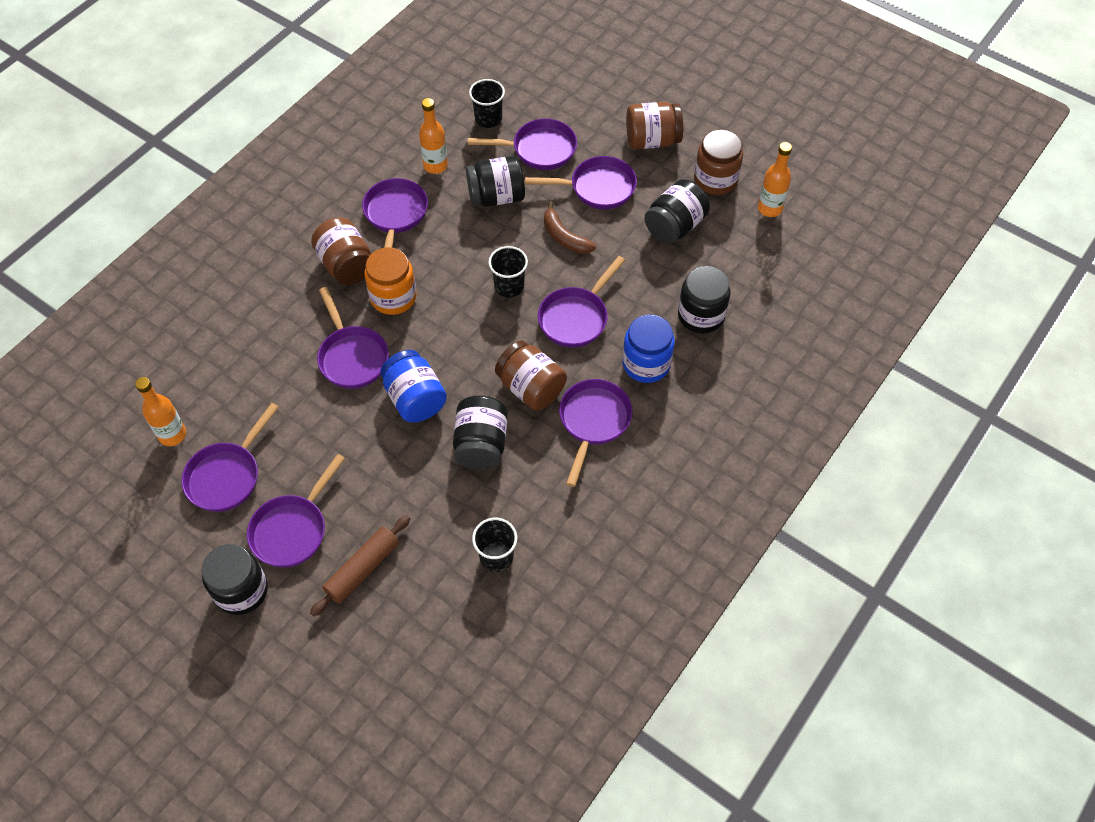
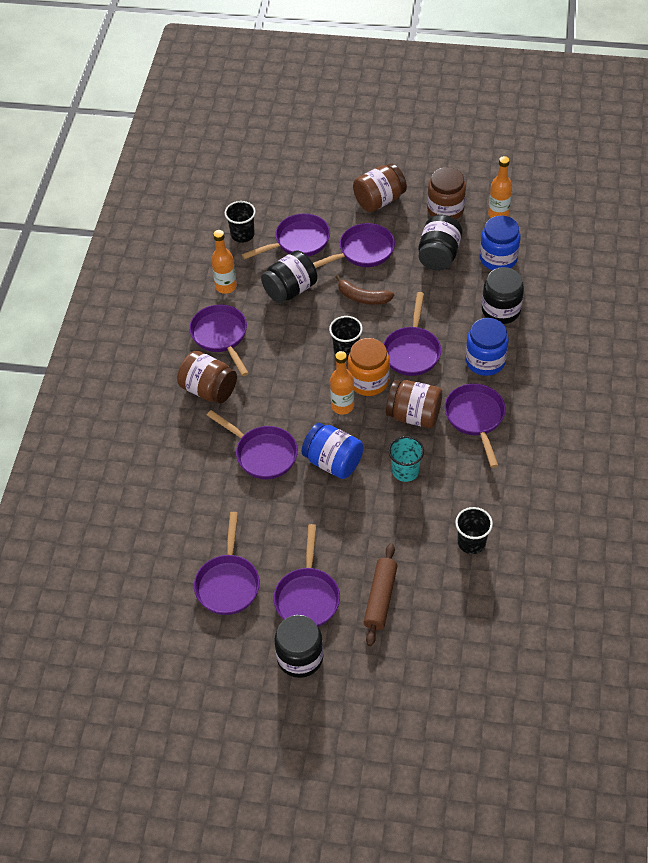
camera: 25 degrees left, 5 degrees down
(172, 435) = (162, 574): orange bottle -> orange bottle (342, 406)
(393, 297) = (263, 397): orange jar -> orange jar (368, 381)
(481, 444) = (405, 471): black jar -> turquoise cup
(736, 257) = (498, 258): none -> blue jar

